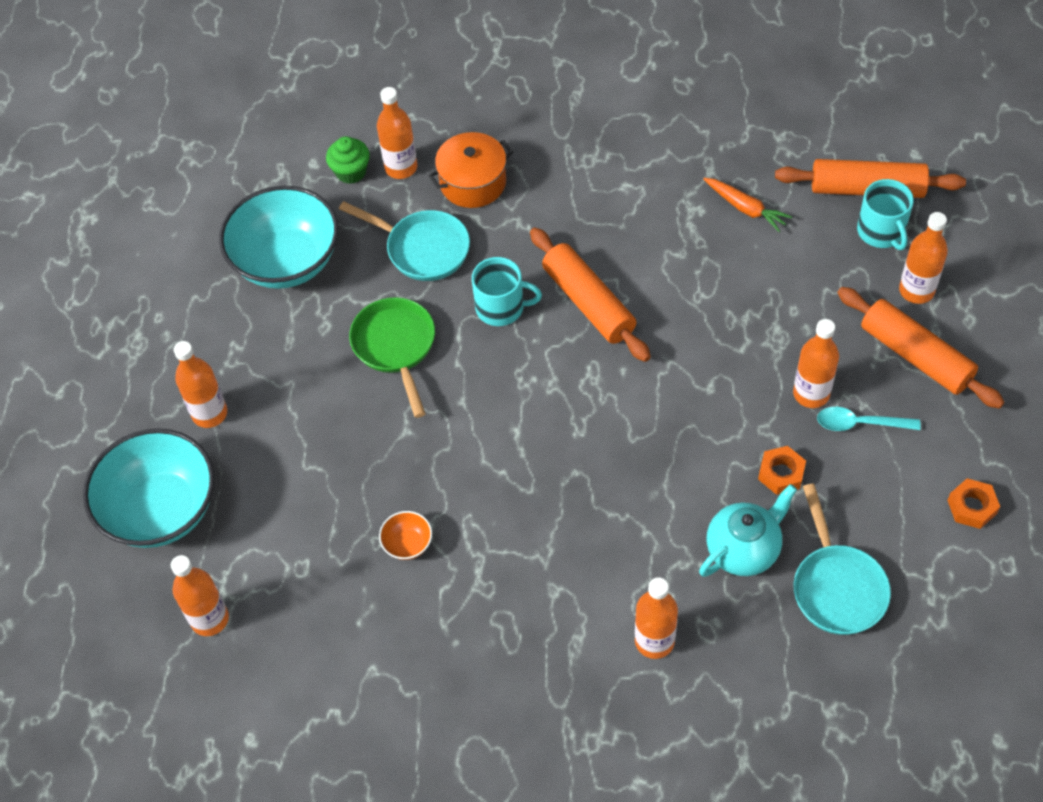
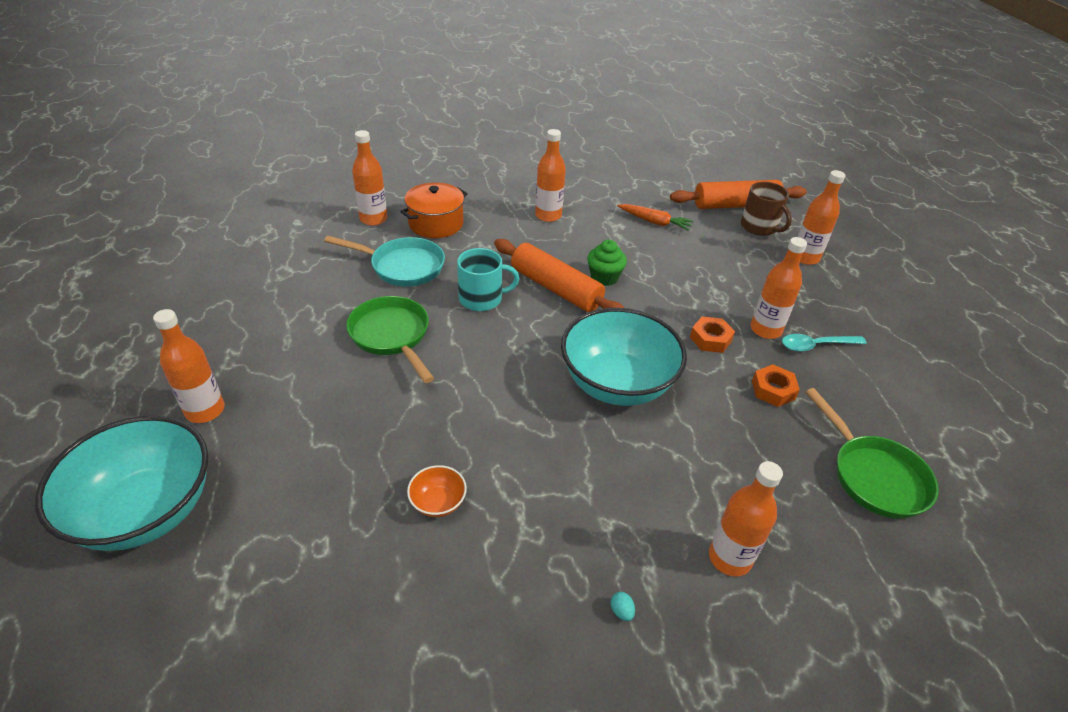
camera: 20 degrees left, 15 degrees down
(210, 619) = (207, 626): orange bottle -> orange bottle (548, 215)
(287, 261) = (279, 285): turquoise bowl -> turquoise bowl (617, 383)
(351, 172) = (331, 224): green cupcake -> green cupcake (604, 277)
(541, 669) = (621, 611): none -> turquoise egg
(744, 549) = (773, 456): turquoise teapot -> none
(837, 587) = (873, 476): turquoise pan -> green pan
(881, 231) = (759, 227): turquoise mug -> brown mug
(916, 355) = (830, 296): orange rolling pin -> none
(972, 507) = (942, 394): orange nut -> orange nut (710, 339)

